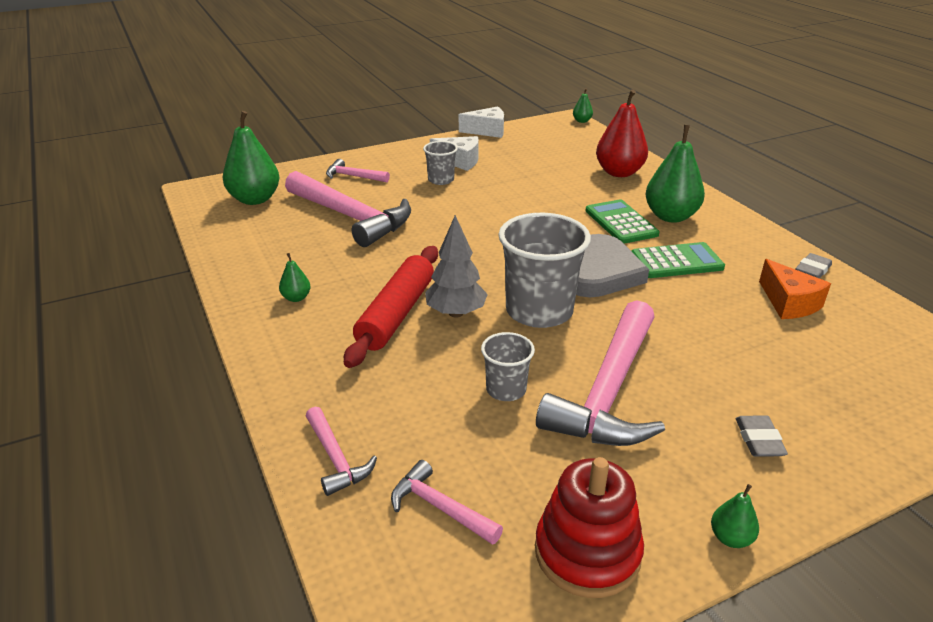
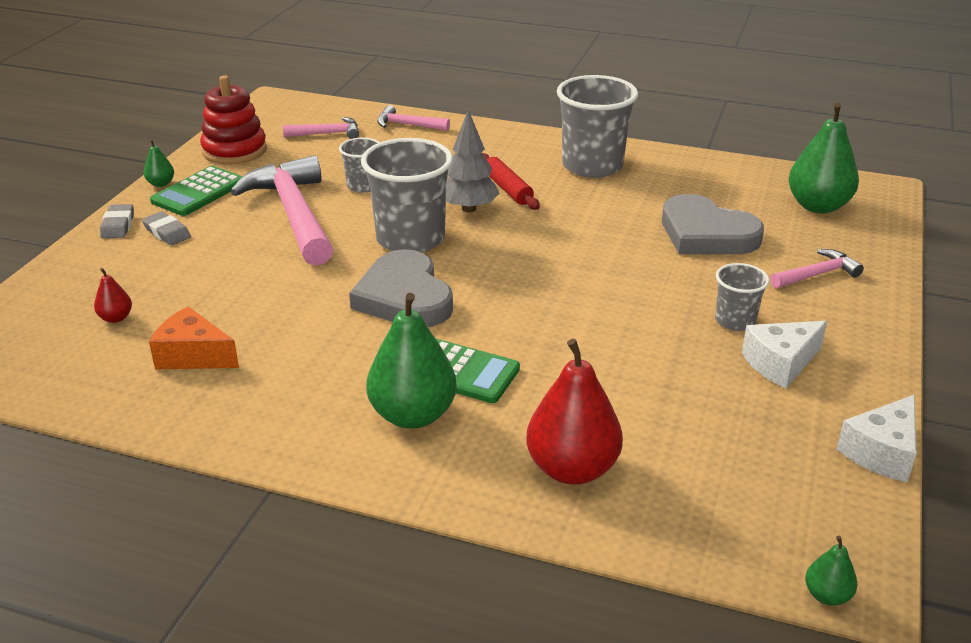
camera: 135 degrees right, 0 degrees up
(296, 298) = (592, 166): green pear -> grey cup
(350, 217) = (706, 234): pink hammer -> grey heart
(396, 314) = (508, 189): red rolling pin -> red rolling pin, size x0.62
(676, 262) = (344, 348): green calculator -> green calculator (198, 192)
(812, 270) = (184, 416): grey eraser -> grey eraser (118, 225)
(845, 362) = (116, 318): none -> red pear

